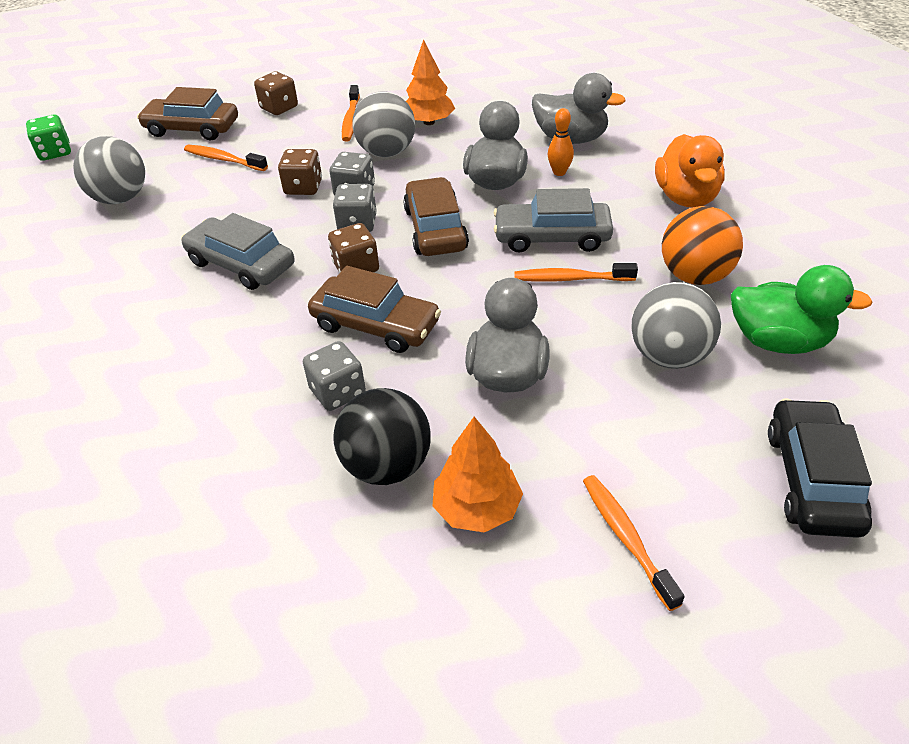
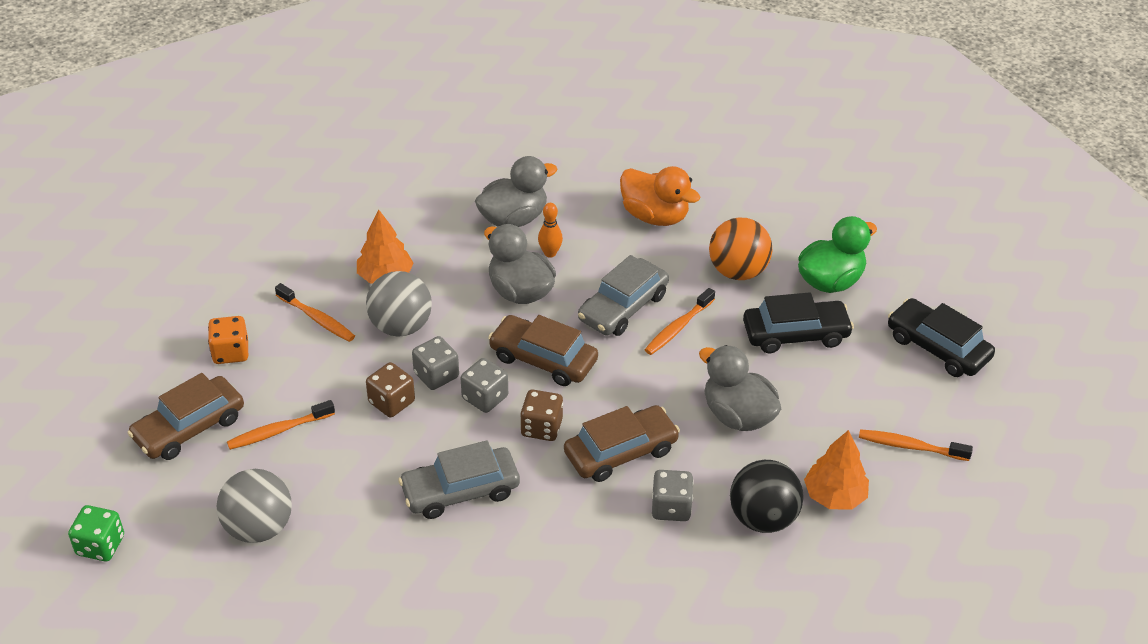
camera: 55 degrees left, 0 degrees up
(279, 108) = (231, 352): brown dice -> orange dice
(669, 356) = (795, 334): grey ball -> black car

